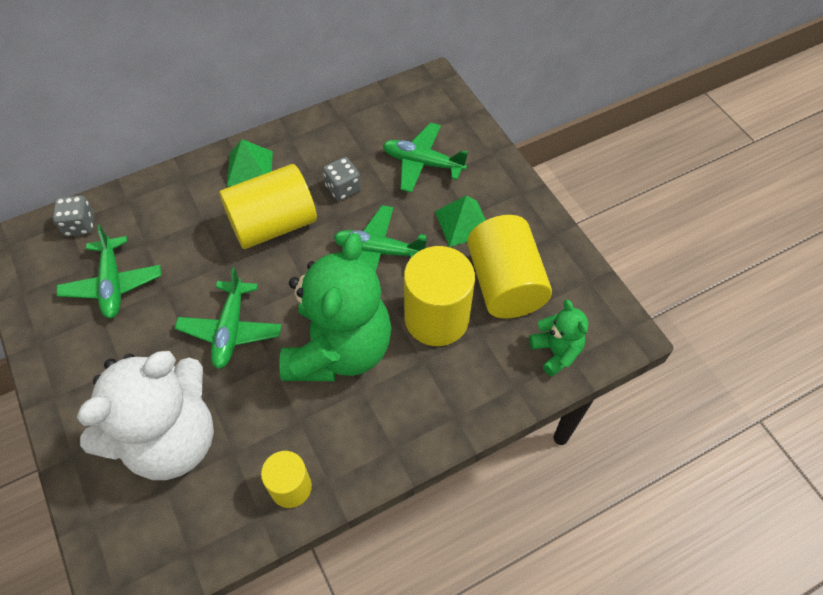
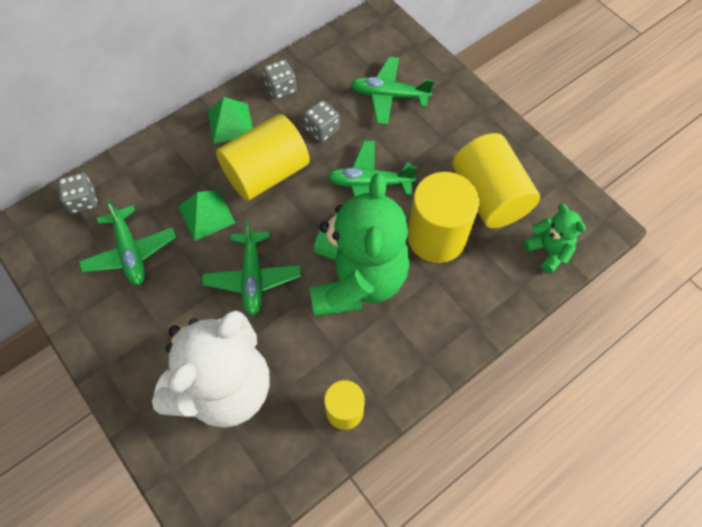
camera: 10 degrees left, 5 degrees up
(311, 140) = (281, 88): none -> grey dice
(463, 223) = (439, 146): green pyramid -> green pyramid (206, 214)

